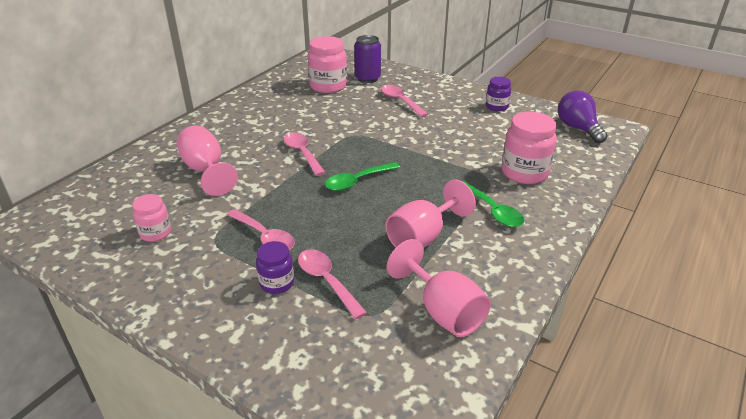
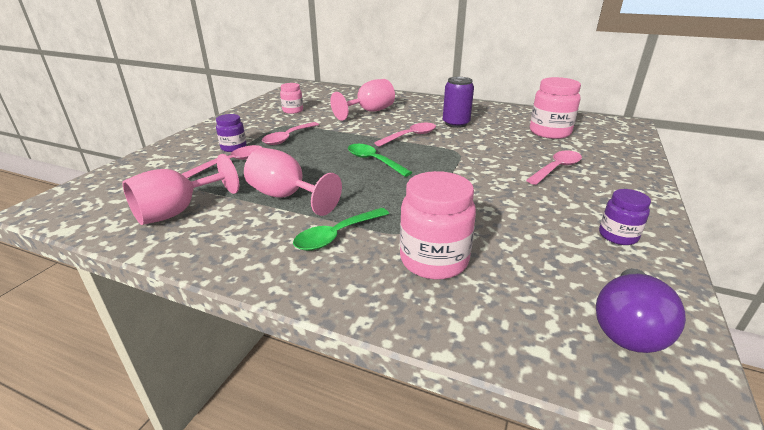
camera: 80 degrees right, 5 degrees down
(367, 78) = (593, 147): purple can -> purple can (456, 123)
(578, 128) = (627, 327): purple light bulb -> purple light bulb turned 150 degrees clockwise

